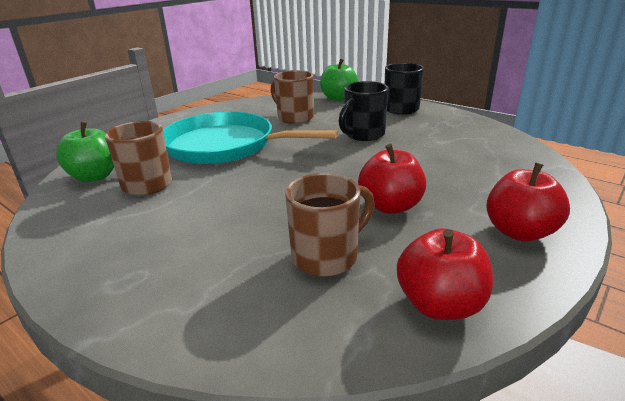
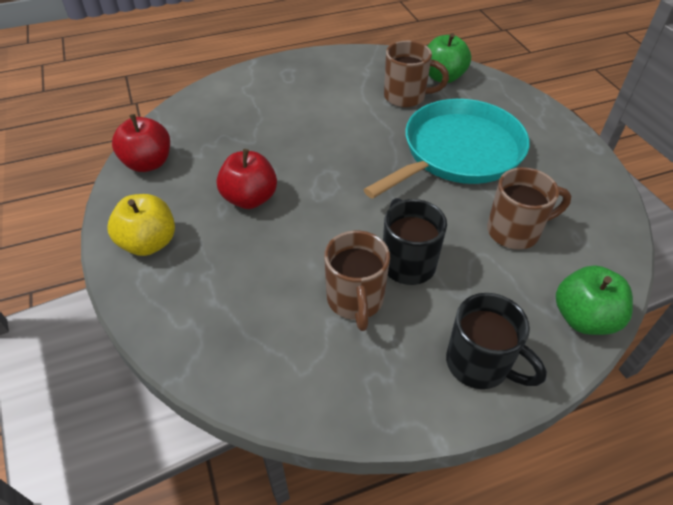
camera: 120 degrees right, 20 degrees up
(327, 256) = (230, 143): brown mug -> brown mug (355, 300)
(519, 232) = (149, 243): red apple -> yellow apple

